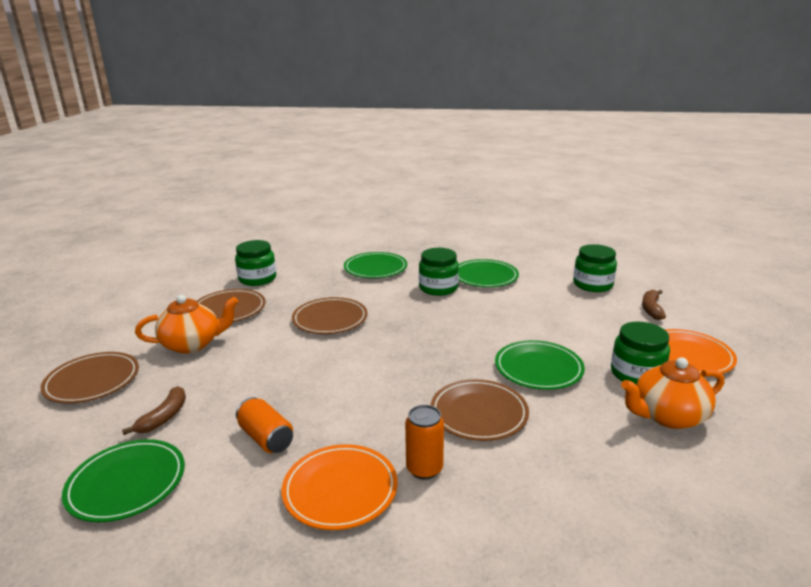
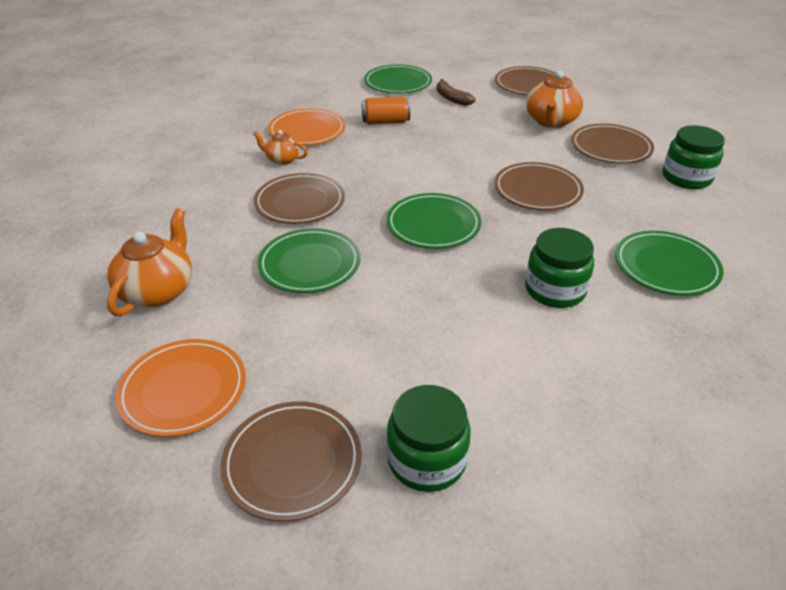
camera: 125 degrees right, 15 degrees up
(424, 469) = (282, 159): orange can -> orange teapot
(485, 276) = (559, 353): green plate -> green plate (433, 224)
(636, 374) = (219, 320): green jar -> none
(651, 309) = (292, 462): brown banana -> brown plate

